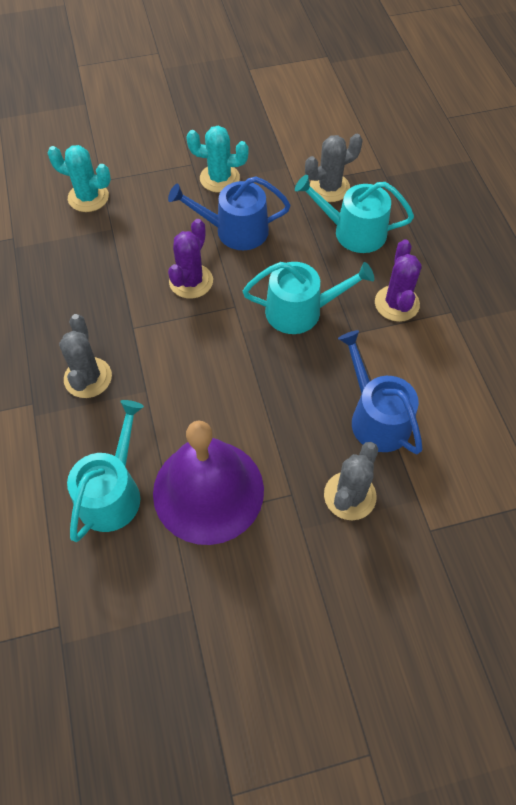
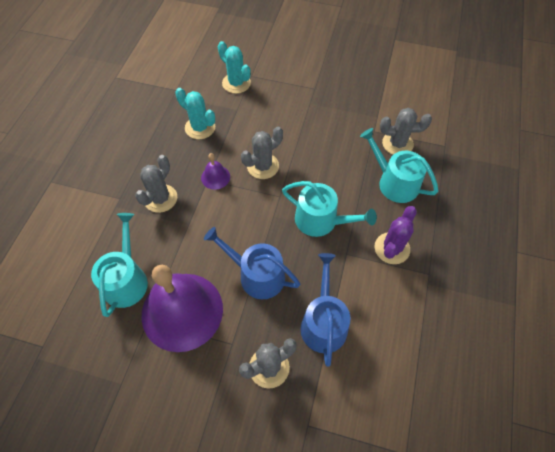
camera: 30 degrees right, 0 degrees up
(112, 492) = (126, 279): turquoise watering can -> turquoise watering can turned 45 degrees counterclockwise
(141, 320) = (215, 177): none -> purple bell
(191, 281) = (263, 166): purple cactus -> grey cactus
(219, 178) = (326, 105): turquoise cactus -> turquoise cactus (200, 128)
(235, 231) = (313, 145): blue watering can -> blue watering can (256, 275)

